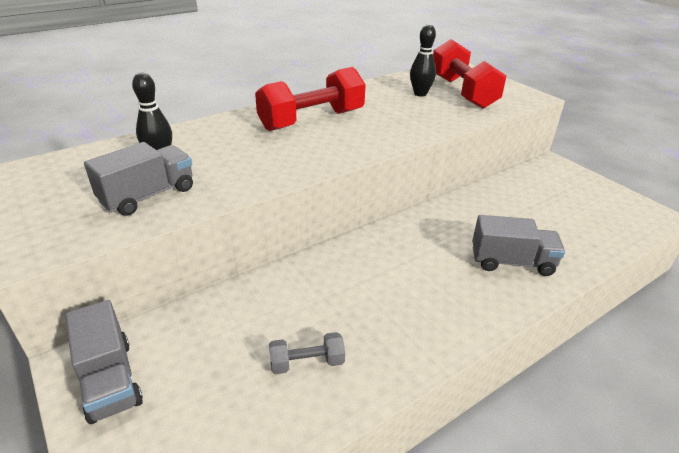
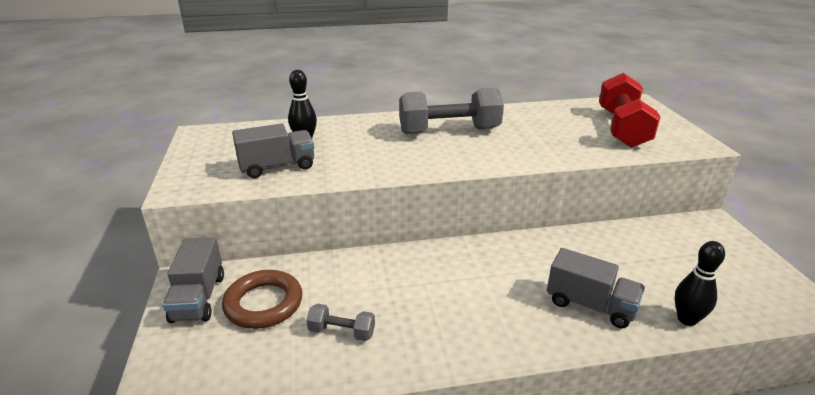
camera: 25 degrees right, 5 degrees down
(198, 360) = (263, 303): none -> brown ring
(312, 120) = (449, 131): red dumbbell -> grey dumbbell
(420, 94) = (574, 123): black bowling pin -> black bowling pin (687, 319)

